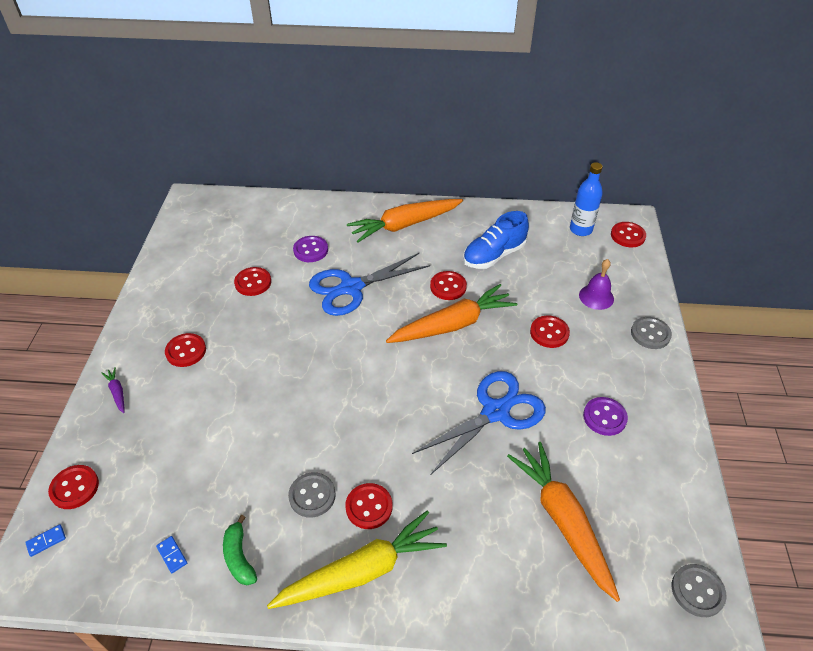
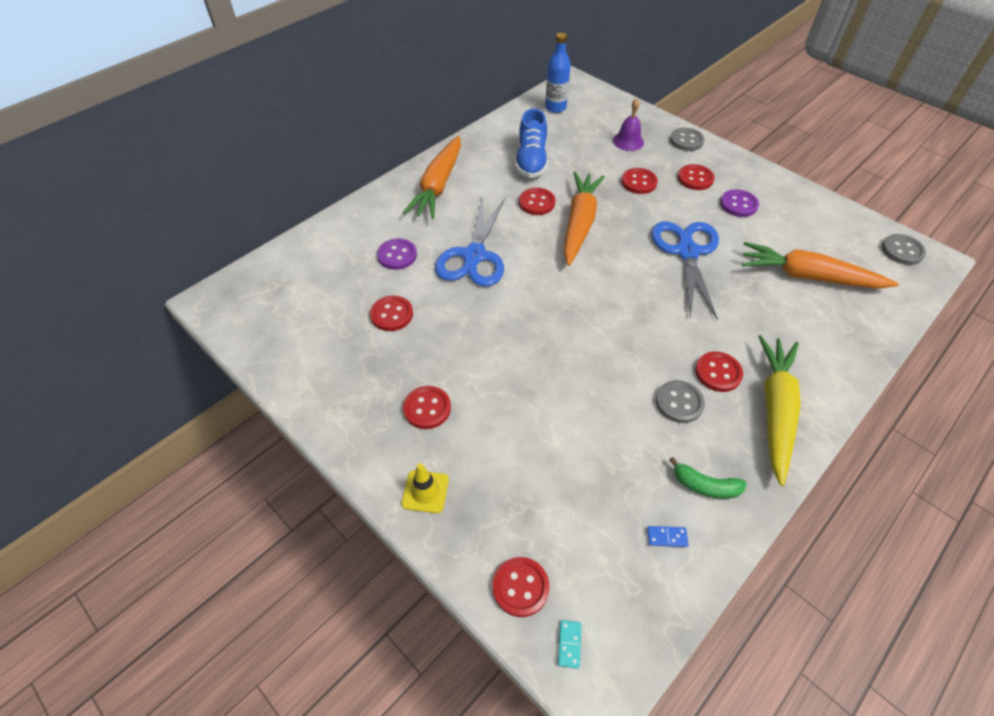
camera: 50 degrees left, 5 degrees up
(46, 541) = (569, 644): blue domino -> turquoise domino
(117, 392) = (425, 491): purple carrot -> yellow traffic cone
(627, 236) = (587, 93): red button -> red button (695, 178)

